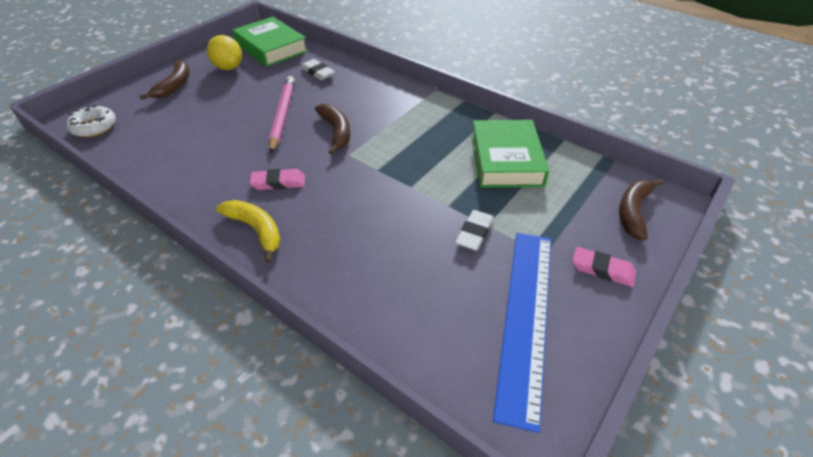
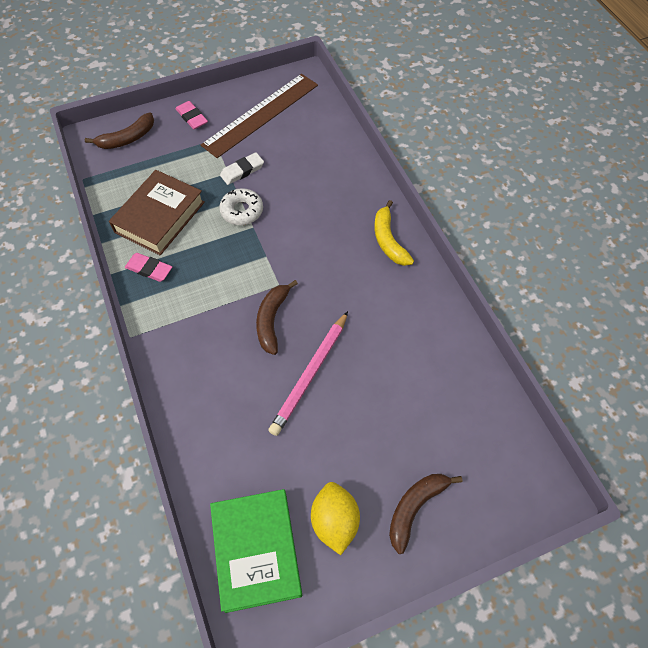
camera: 150 degrees left, 15 degrees up
(94, 127) = (518, 458): white donut -> white donut (242, 211)
(278, 182) = (353, 280): pink eraser -> pink eraser (149, 269)
(317, 72) = (230, 443): white eraser -> none
(506, 160) = (160, 217): green book -> brown book
(526, 318) = (261, 114): blue ruler -> brown ruler

